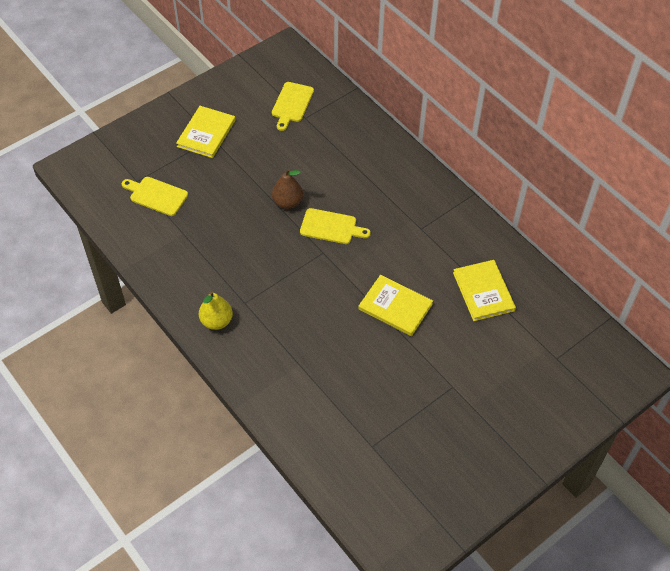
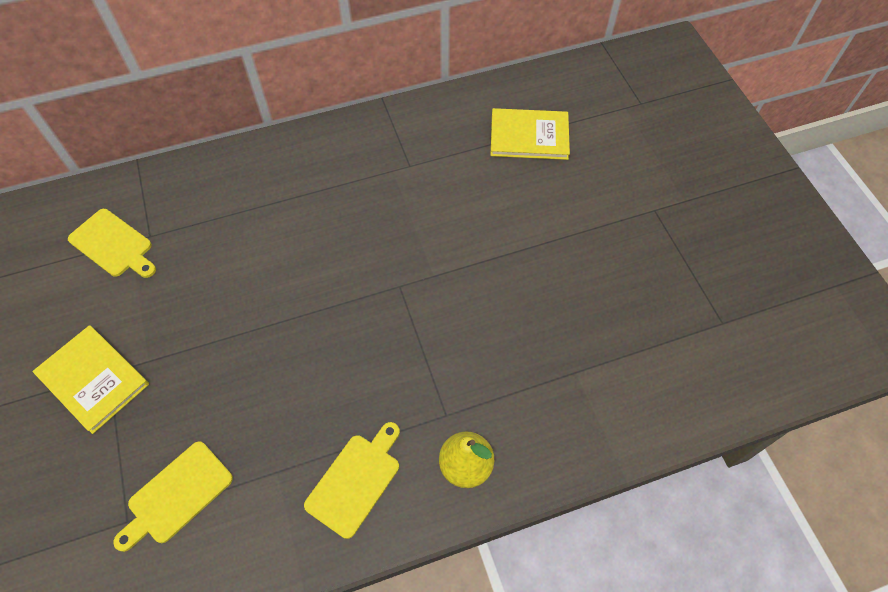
camera: 70 degrees left, 5 degrees up
(287, 202) = (291, 304): brown pear -> none
(331, 227) = (361, 263): yellow cutting board -> yellow cutting board (355, 481)
(395, 307) = (519, 231): yellow book -> none

